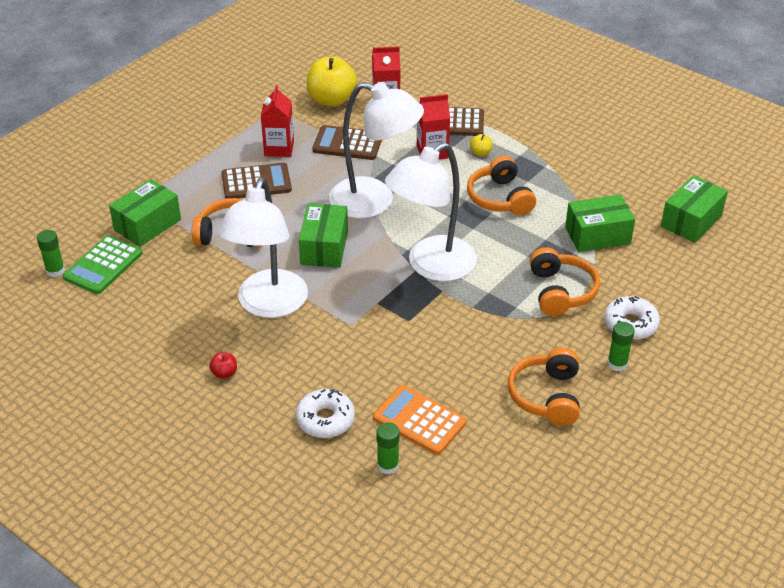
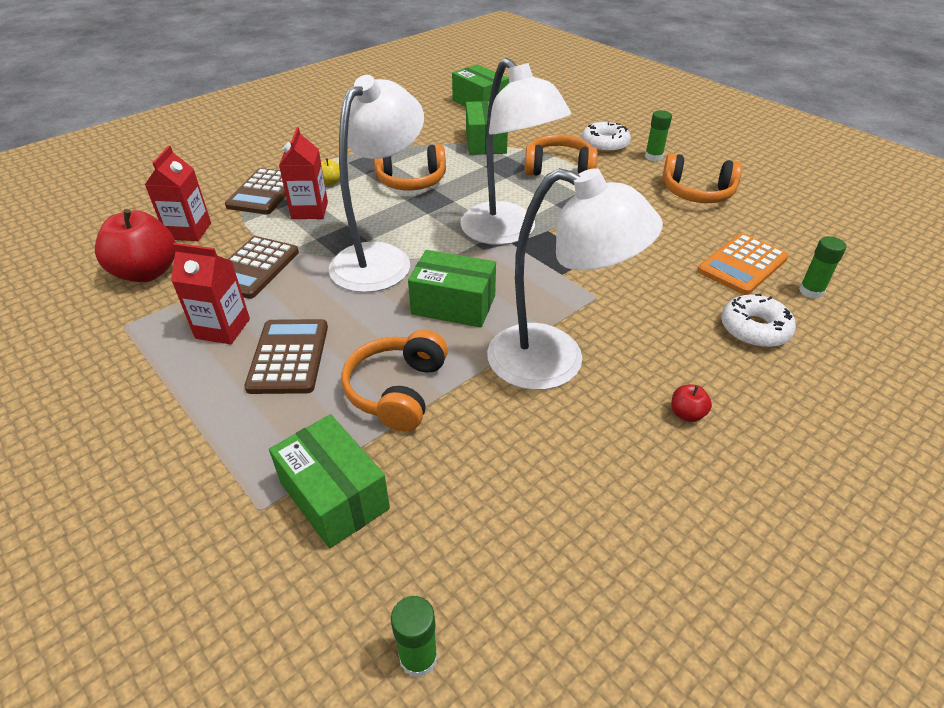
camera: 80 degrees left, 0 degrees up
(103, 265) = (424, 568): green calculator -> none
(331, 100) = (147, 272): yellow apple -> red apple

